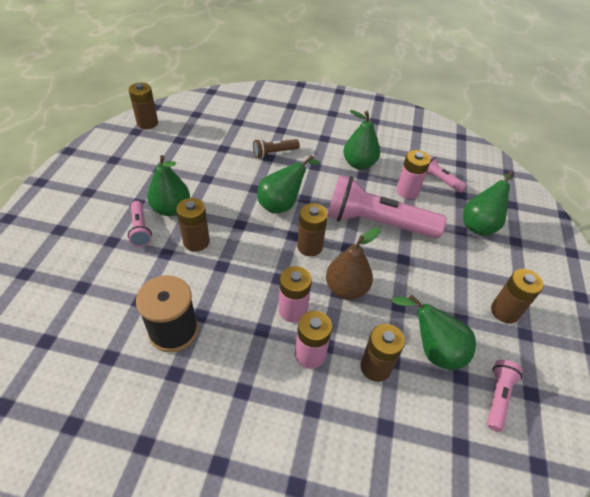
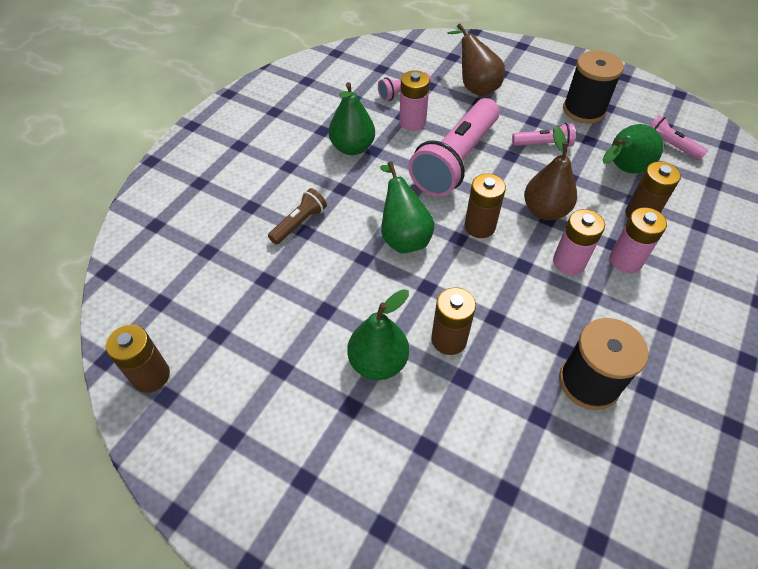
camera: 70 degrees left, 5 degrees up
(140, 229) = (410, 406): pink flashlight -> pink flashlight (543, 144)
(274, 153) = (299, 223): brown flashlight -> brown flashlight turned 135 degrees counterclockwise
(480, 224) = (475, 87): green pear -> brown pear
(504, 311) = (584, 110): brown battery -> black spool

